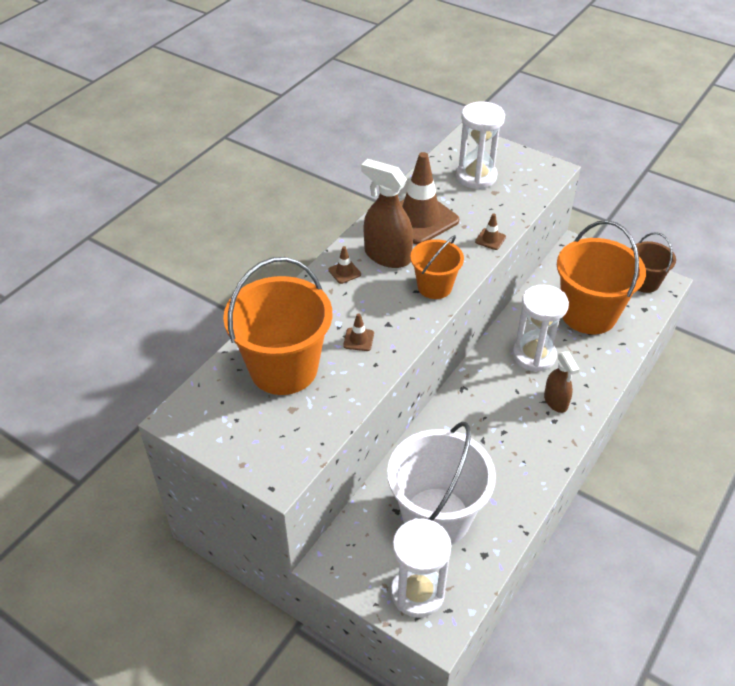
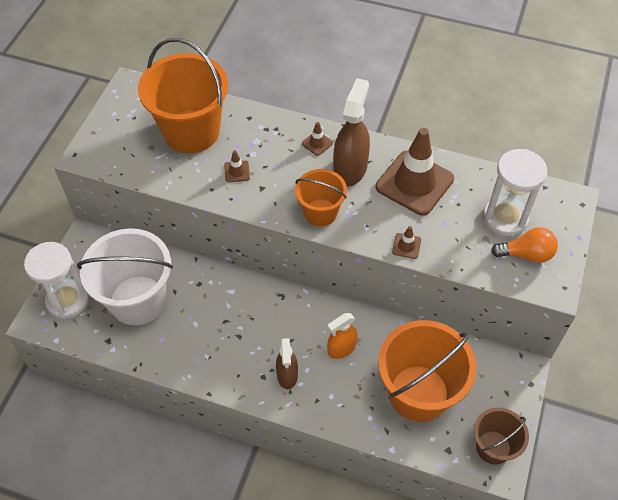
camera: 75 degrees right, 10 degrees up
(517, 175) = (526, 254): none -> orange light bulb
(534, 355) = (341, 348): white hourglass -> orange spray bottle
(556, 401) = (287, 375): brown spray bottle -> brown spray bottle turned 60 degrees counterclockwise

